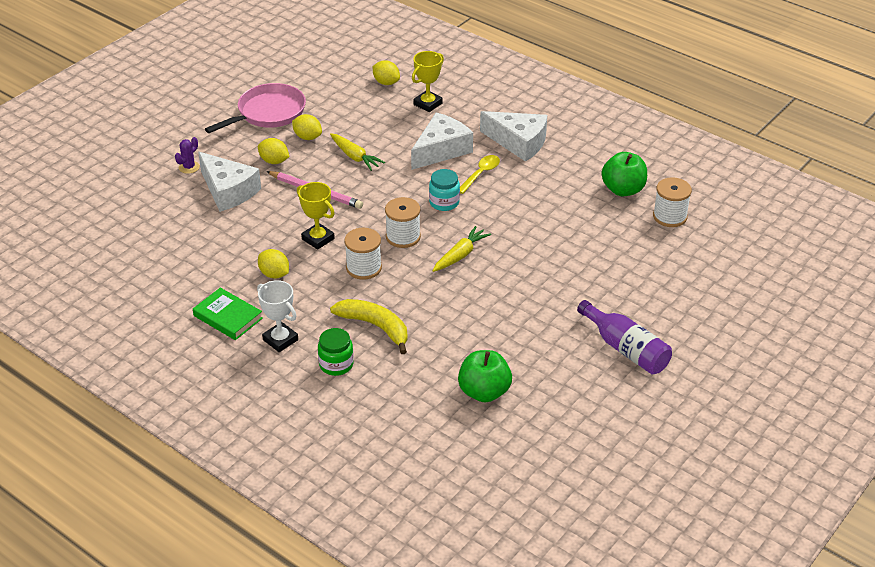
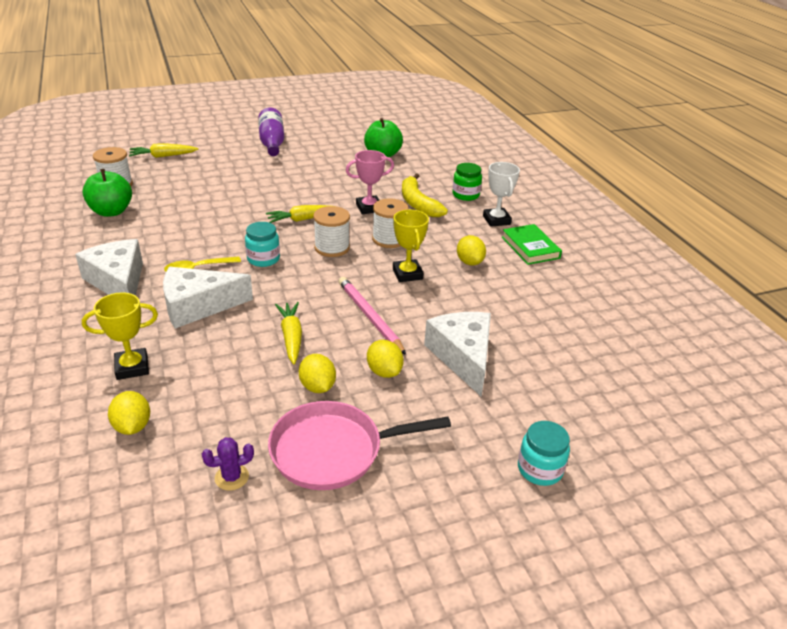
camera: 150 degrees left, 5 degrees down
(146, 148) = (540, 469): none -> turquoise jar
(189, 167) = (493, 409): purple cactus -> purple cactus (232, 477)
(416, 297) = (369, 208): none -> pink trophy
(694, 270) = (163, 156): none -> yellow carrot

